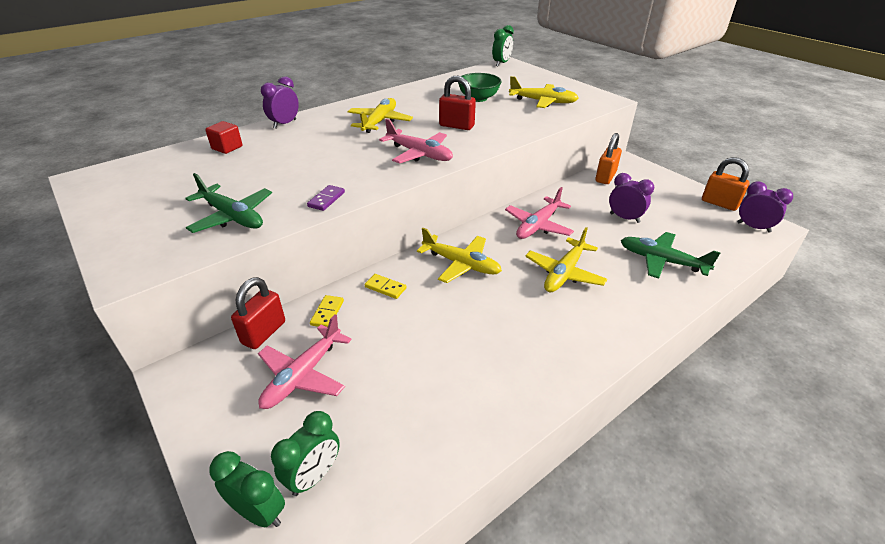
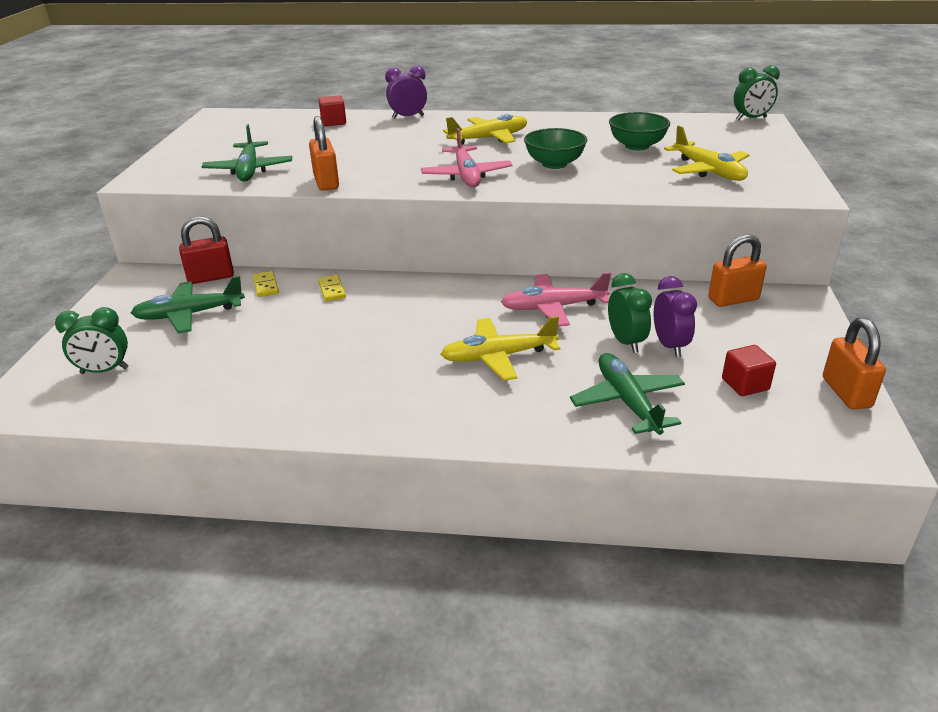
camera: 45 degrees right, 5 degrees down
(259, 512) = (56, 369): green clock -> green clock (626, 342)
(303, 374) = (190, 314): pink plane -> green plane
(326, 199) = (326, 182): purple domino -> orange padlock
(327, 313) = (266, 286): yellow domino -> yellow domino turned 75 degrees counterclockwise
(456, 126) = (554, 164): red padlock -> green bowl
(461, 264) = (420, 303): yellow plane -> none
(684, 221) = (745, 384): none -> red cube
(753, 227) = (840, 438): purple clock -> none

